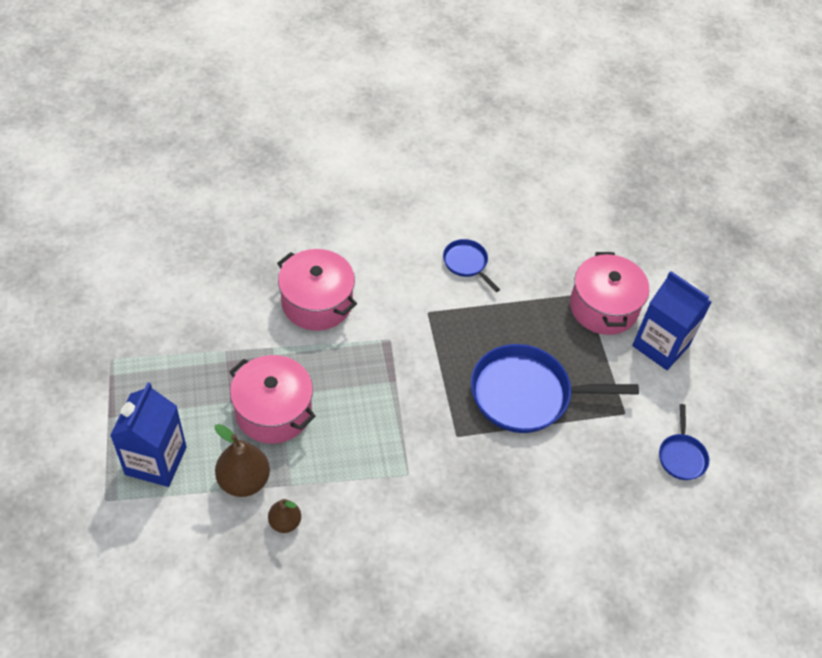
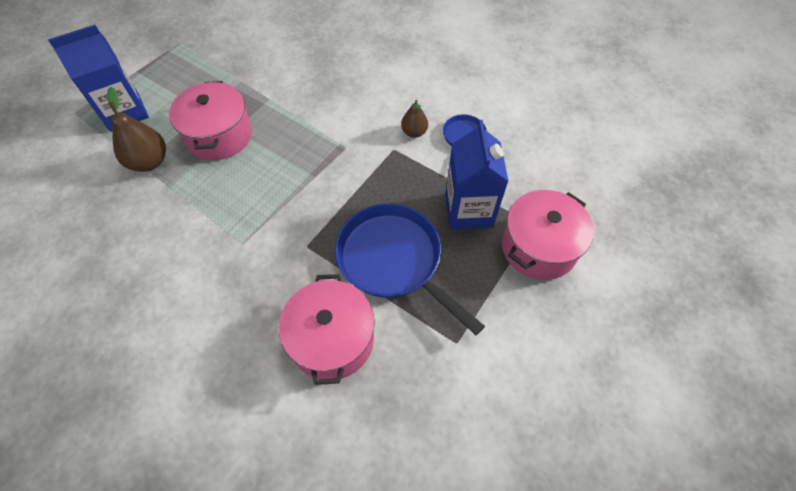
camera: 50 degrees right, 5 degrees up
(285, 522) = (135, 206): brown pear -> brown pear (414, 132)
(317, 302) = (329, 92): pink pot -> pink pot (332, 339)
(661, 345) = (556, 316): blue carton -> blue carton (468, 210)
(681, 456) = (465, 424): blue pan -> none

